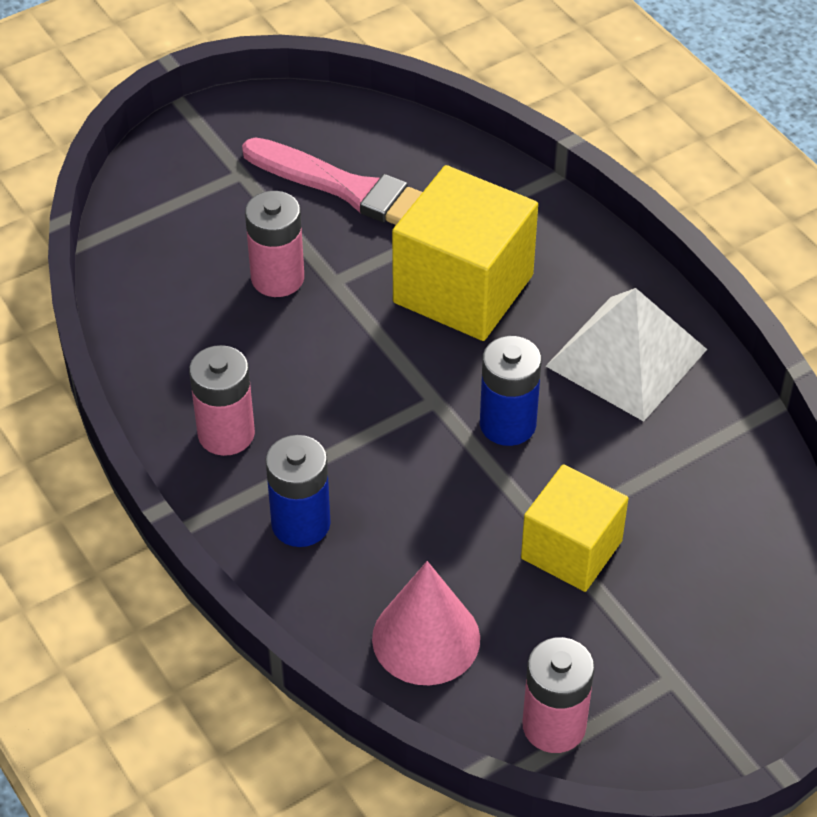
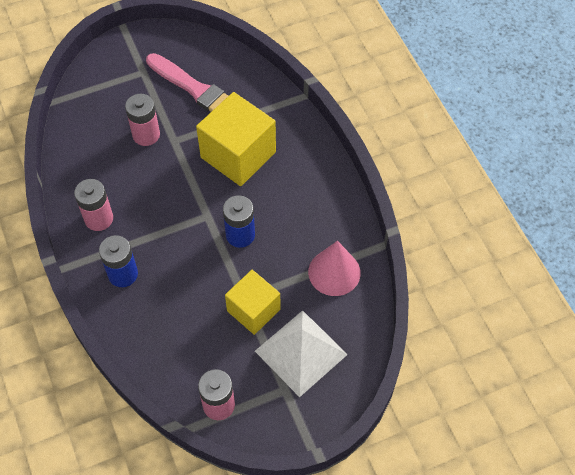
camera: 10 degrees right, 10 degrees up
(426, 638) = (168, 347): pink cone -> pink cone (334, 272)
(626, 357) = (311, 206): white pyramid -> white pyramid (301, 352)

